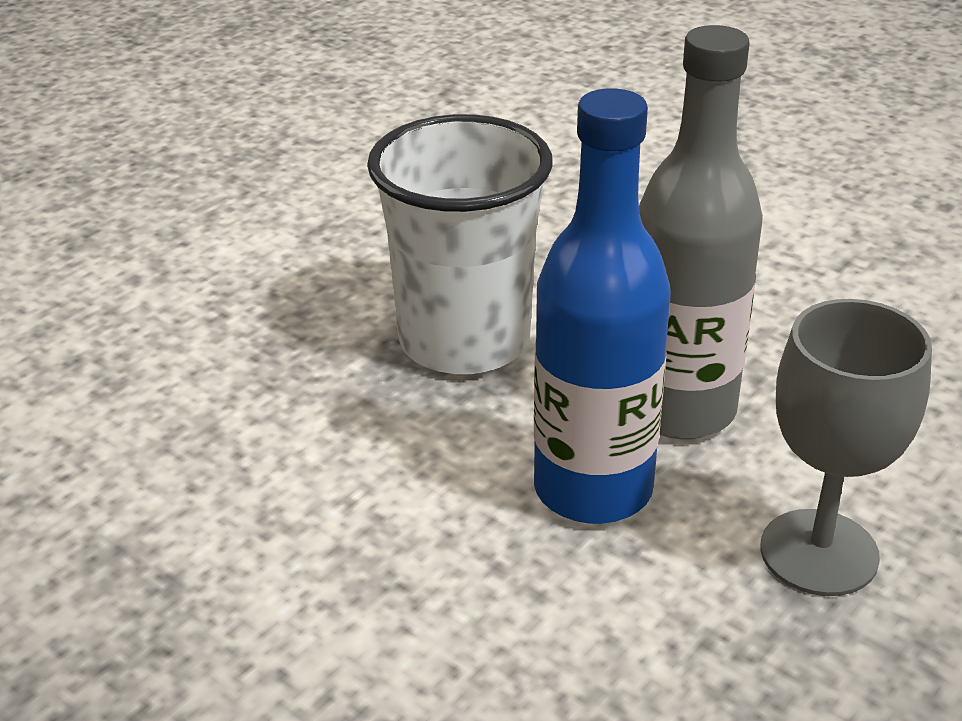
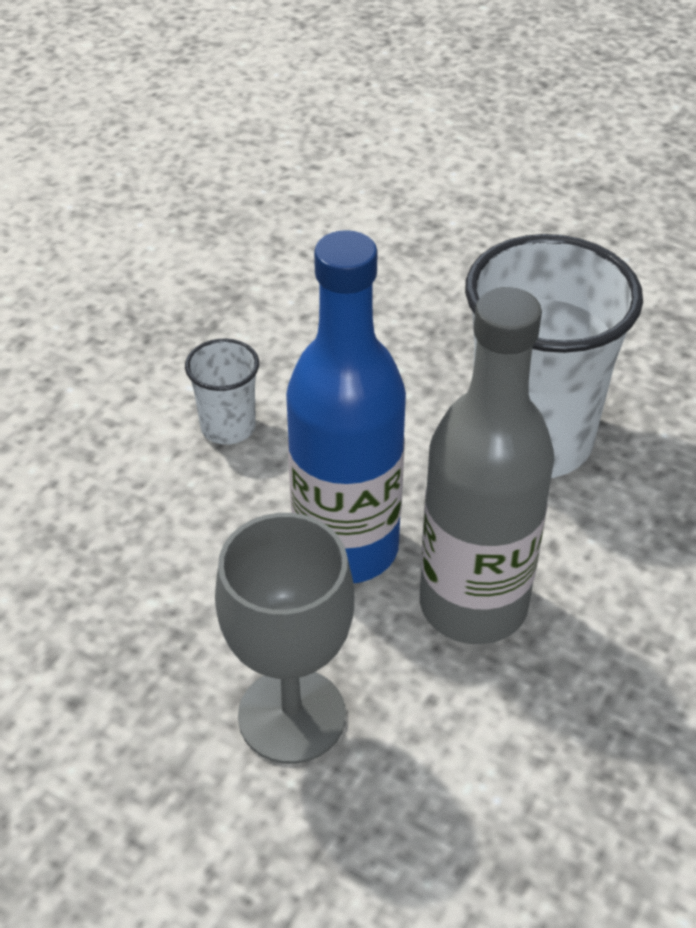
camera: 80 degrees right, 10 degrees up
(373, 574) = (228, 427): none -> white cup

